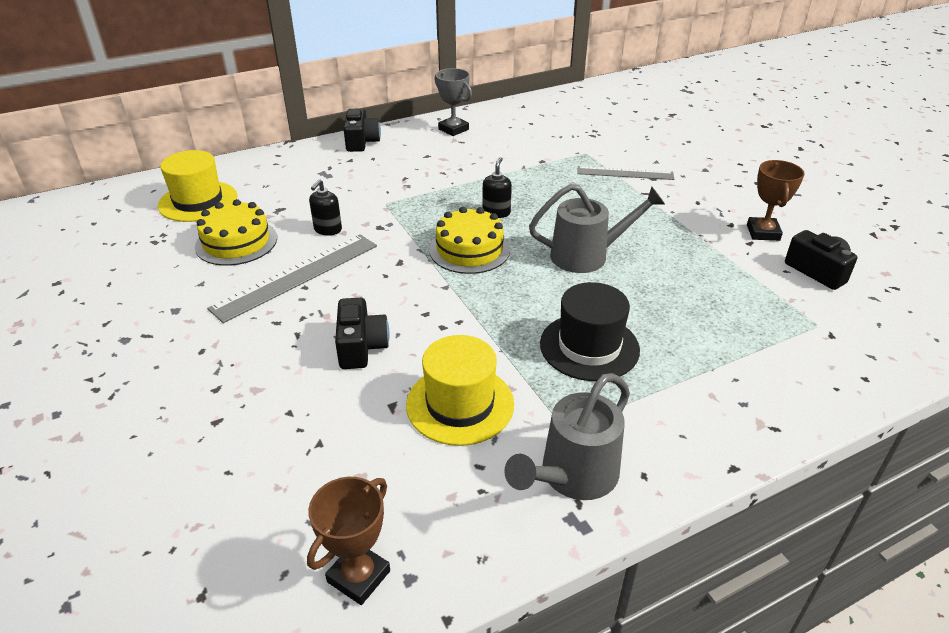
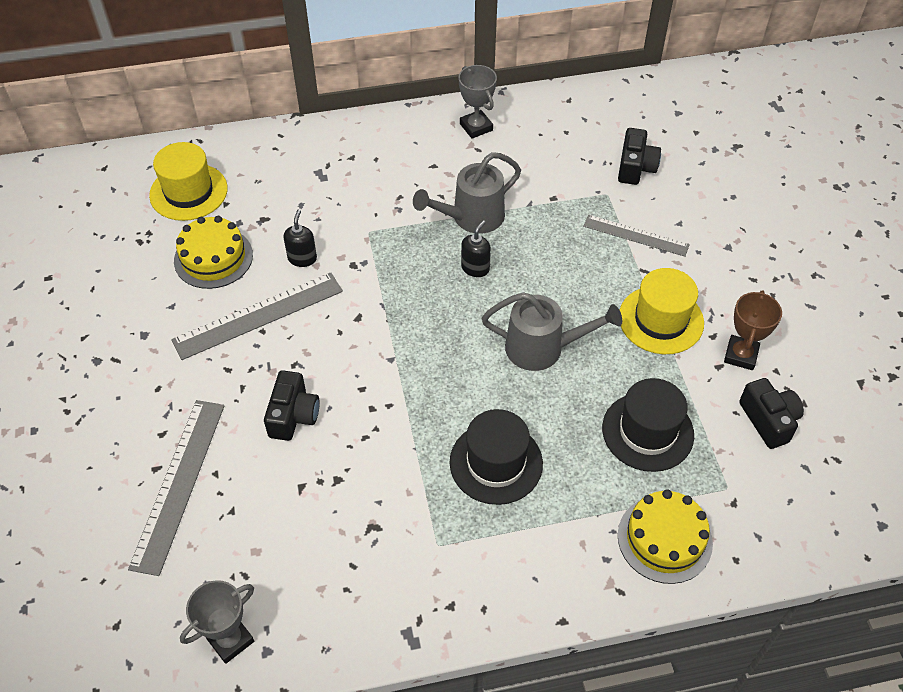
camera: 15 degrees right, 15 degrees up
(248, 430) = (179, 484): none -> grey ruler
(327, 229) = (302, 258): black soap dispenser -> black soap dispenser turned 150 degrees clockwise
(358, 576) = (230, 640): brown trophy -> grey trophy
(361, 142) = (371, 130): black camera -> black camera (635, 167)
(460, 404) = (358, 499): yellow hat -> yellow hat (661, 320)
(469, 249) = (430, 315): yellow cake -> yellow cake (664, 539)
(572, 477) = (423, 595): grey watering can -> grey watering can (471, 218)
(718, 297) = (647, 431): none -> black hat

